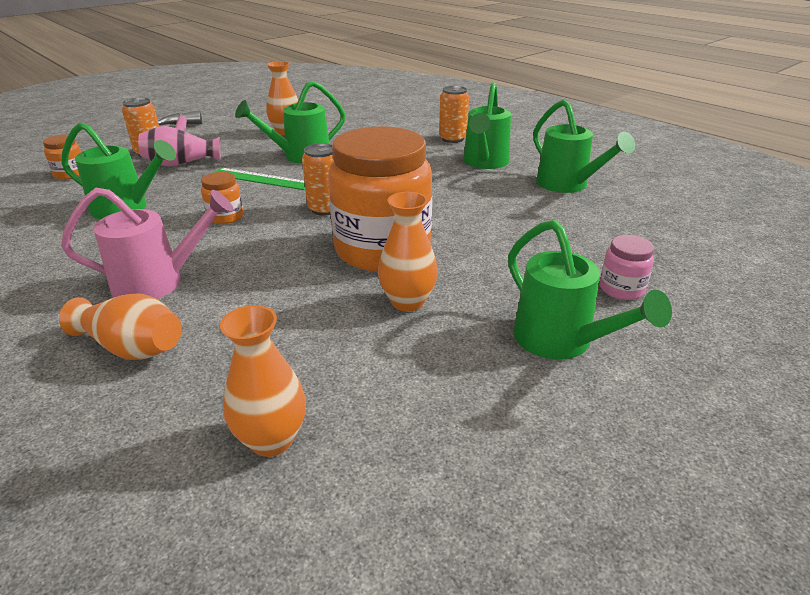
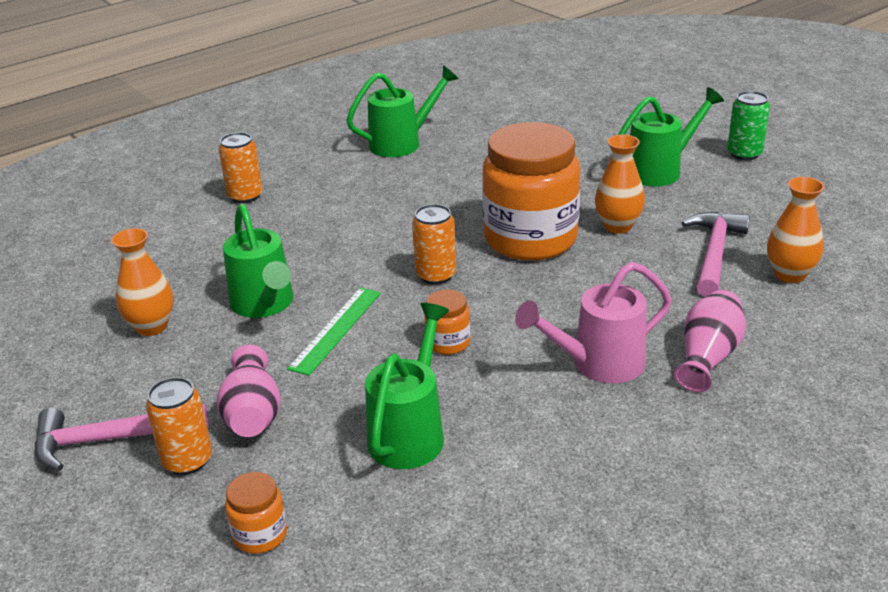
camera: 85 degrees left, 0 degrees up
(132, 348) = (708, 356): orange vase -> pink vase
(159, 282) = (598, 364): pink watering can -> pink watering can turned 105 degrees counterclockwise
(338, 372) = (714, 253): none -> pink hammer
(484, 163) = (331, 180): green watering can -> none
(621, 289) = (590, 143): pink jar -> none
(655, 438) = (744, 154): none -> green can

